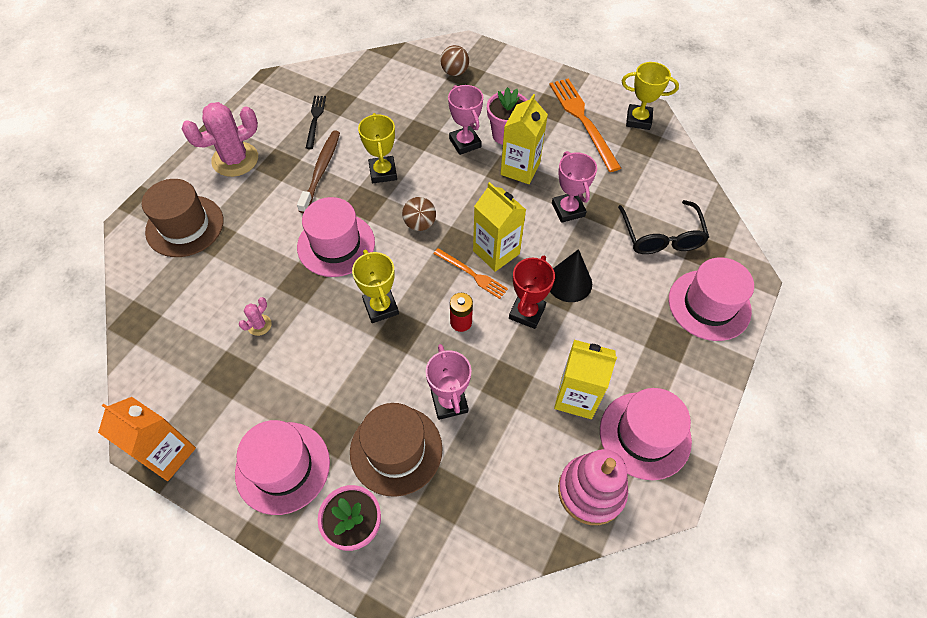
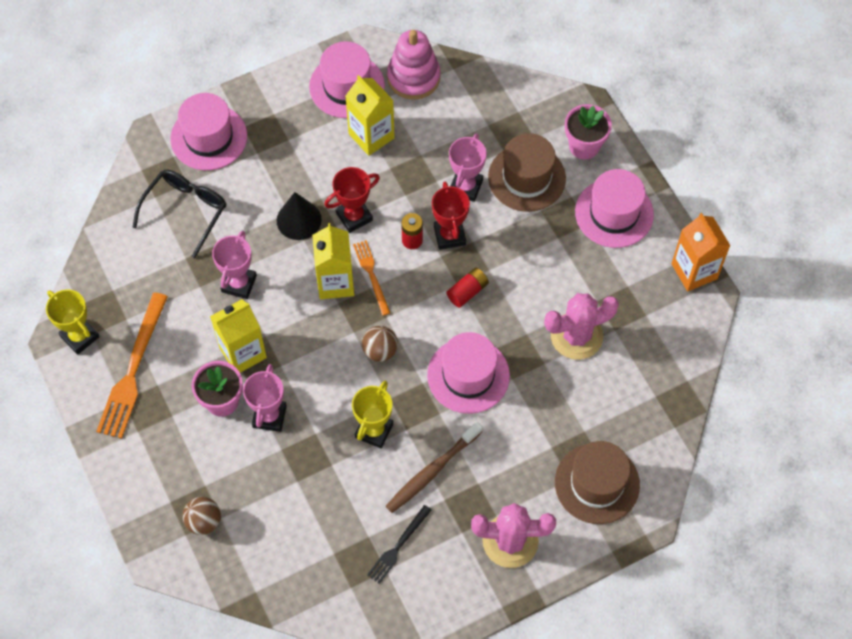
camera: 145 degrees left, 5 degrees up
(259, 325) = (576, 336): pink cactus -> pink cactus, size x2.24
(381, 307) = (467, 291): yellow trophy -> red battery
(431, 346) = (449, 235): none -> red trophy

